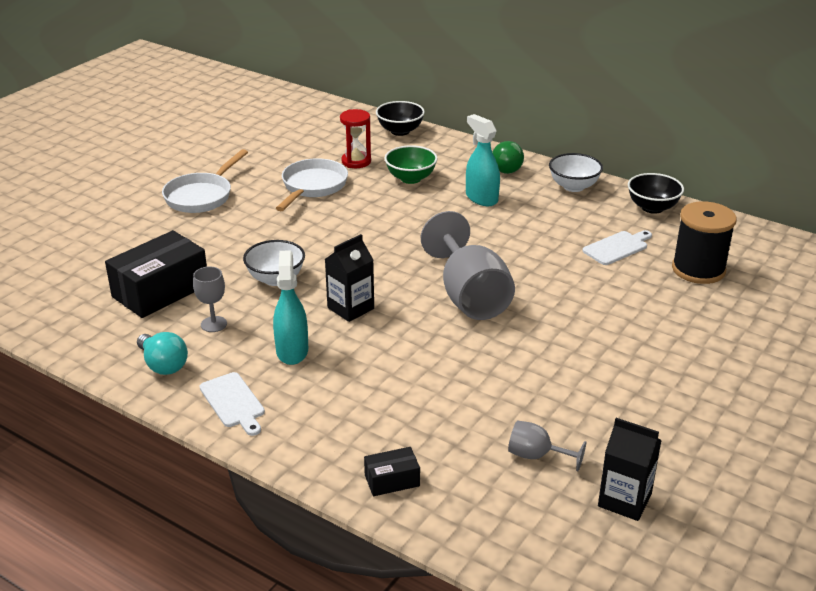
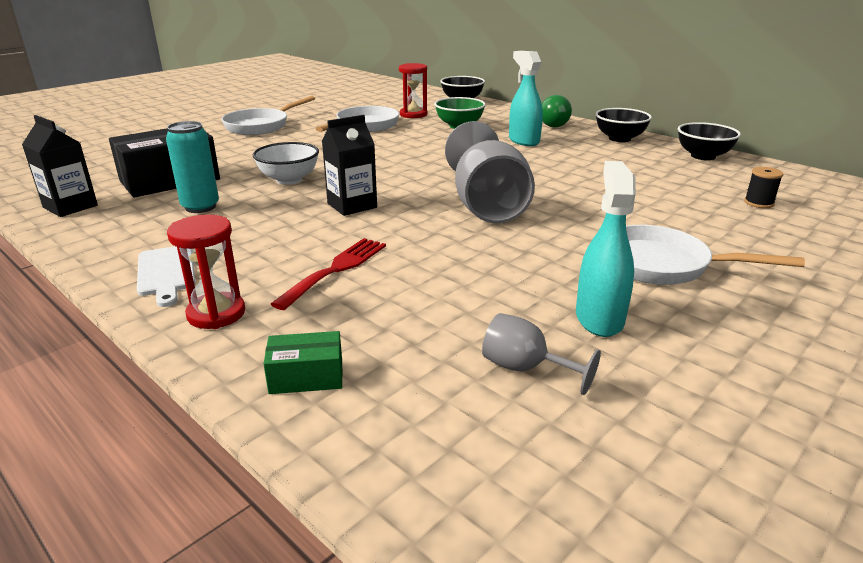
camera: 10 degrees right, 5 degrees down
(163, 365) = (120, 234): turquoise light bulb -> none
(213, 324) = (200, 207): grey goblet -> turquoise can
(292, 351) = (266, 234): turquoise spray bottle -> turquoise spray bottle (599, 318)
(298, 437) = (216, 314): none -> red hourglass
(370, 383) = (336, 269): none -> red fork
(392, 480) = (306, 377): black box -> green box
(573, 186) = (619, 139): white bowl -> black bowl
(617, 247) = (662, 181): white cutting board -> none
(622, 351) = (662, 265): none -> white pan
(624, 500) = (655, 447): black carton -> black carton (70, 206)
(698, 269) = (759, 203): black spool -> black spool, size x0.45

